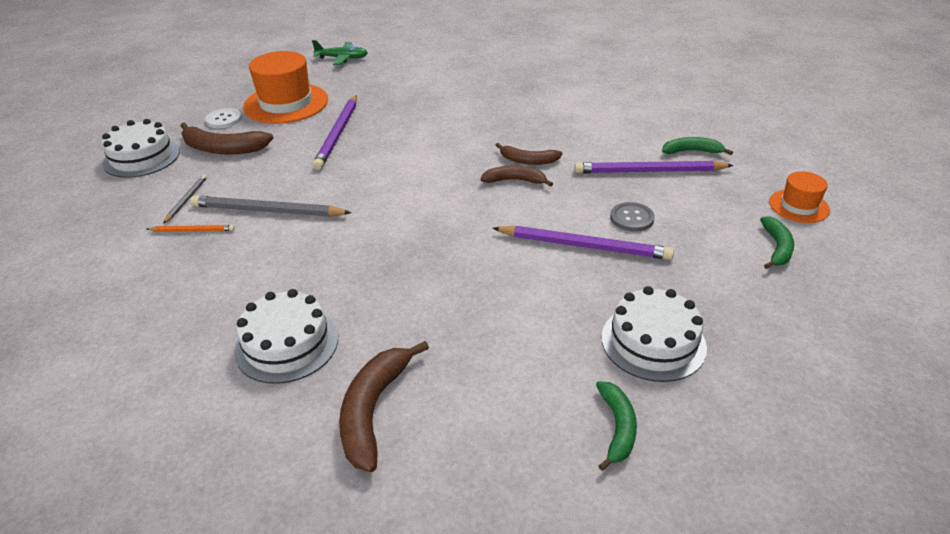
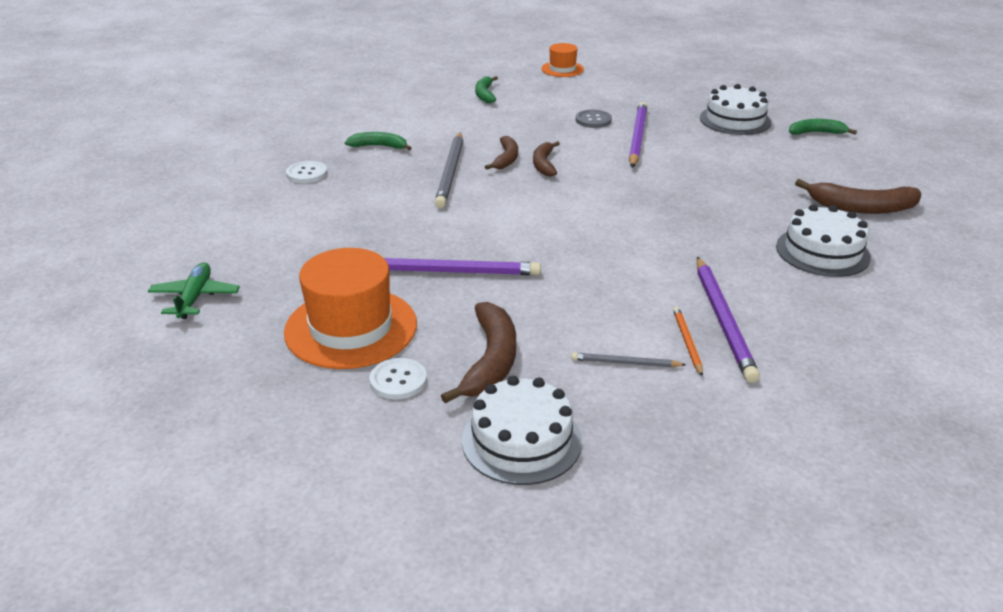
camera: 95 degrees left, 5 degrees down
(267, 211) = (632, 295): grey pencil -> grey pencil (450, 172)
(503, 77) = (307, 173): none -> white button
(649, 171) = (520, 111): purple pencil -> purple pencil (723, 320)
(777, 248) = (616, 80): green banana -> green banana (379, 146)

